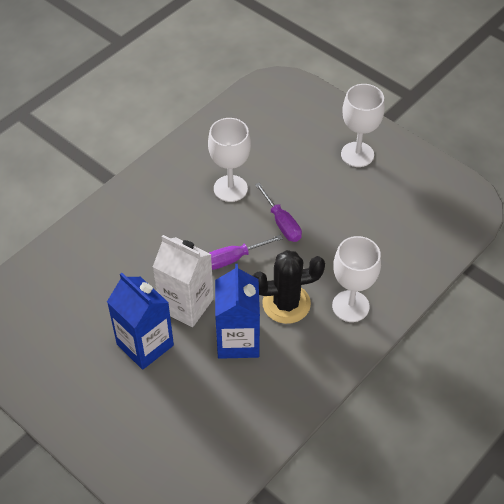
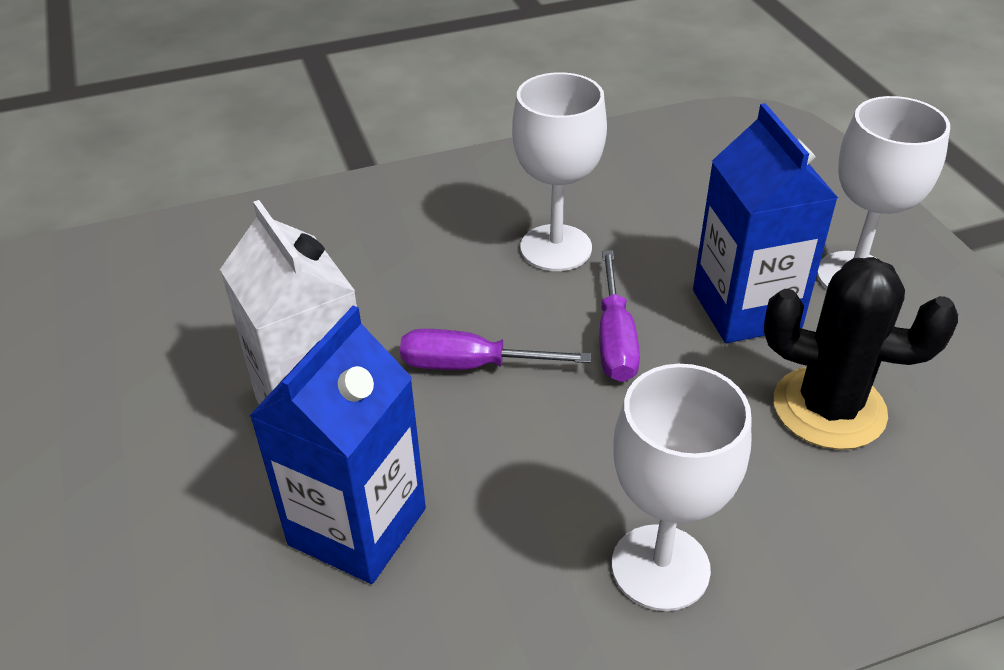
camera: 30 degrees right, 10 degrees down
(145, 344) = (176, 451): blue carton -> blue carton (746, 309)
(286, 303) = (515, 496): black cactus -> black cactus (829, 408)

